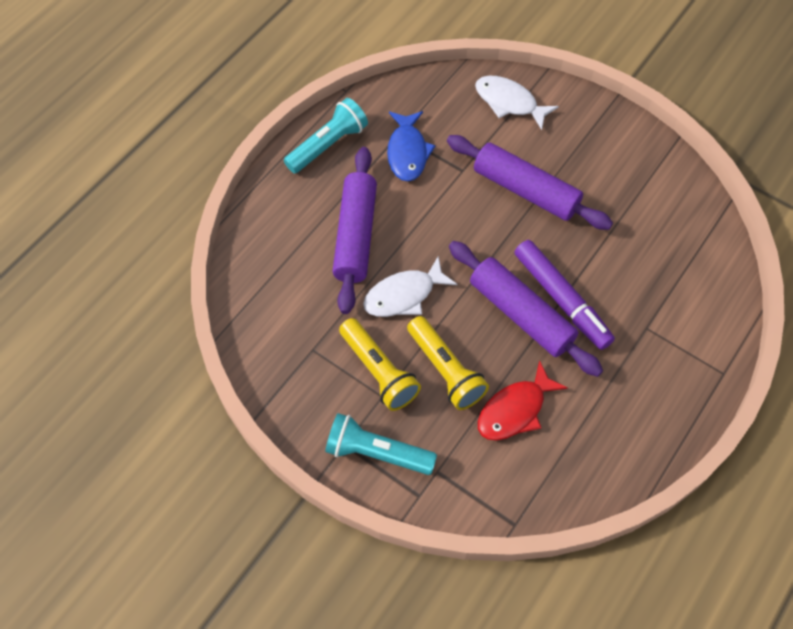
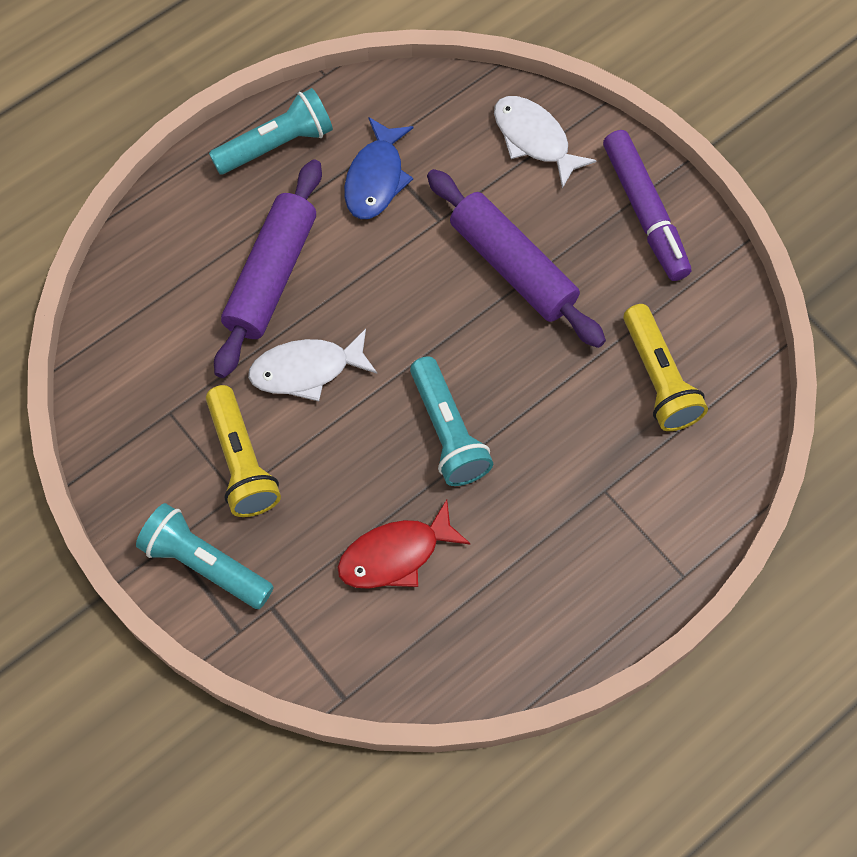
camera: 15 degrees right, 5 degrees up
(445, 370) = (325, 481): yellow flashlight -> yellow flashlight (658, 379)
(521, 314) = (447, 432): purple rolling pin -> turquoise flashlight
(561, 299) = (506, 425): purple marker -> purple marker (644, 212)

